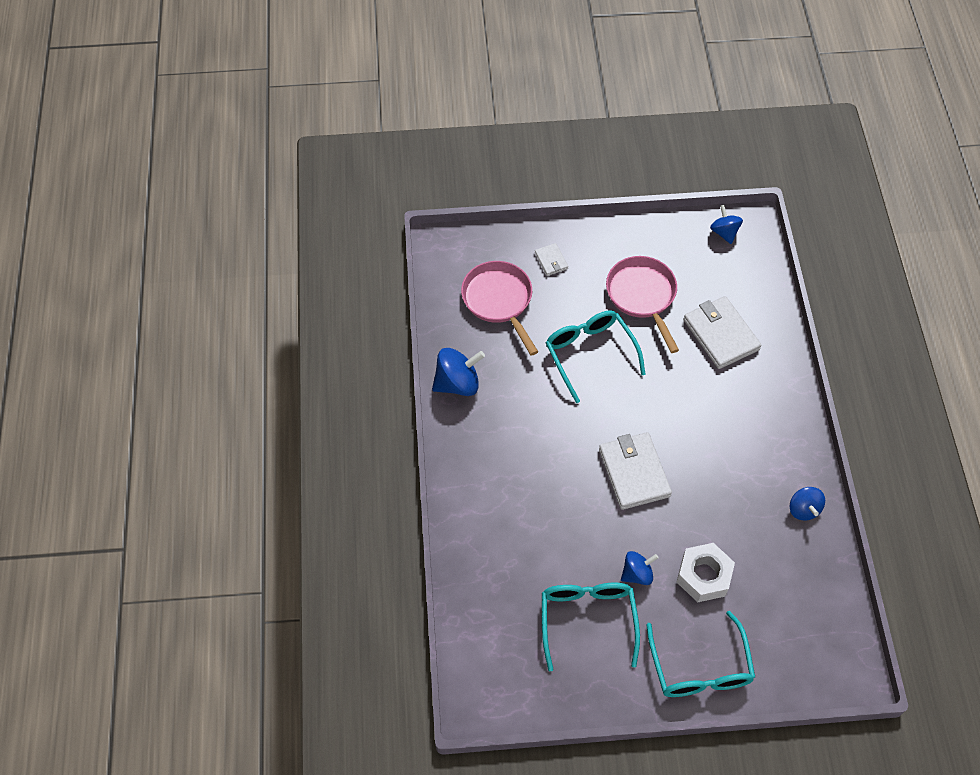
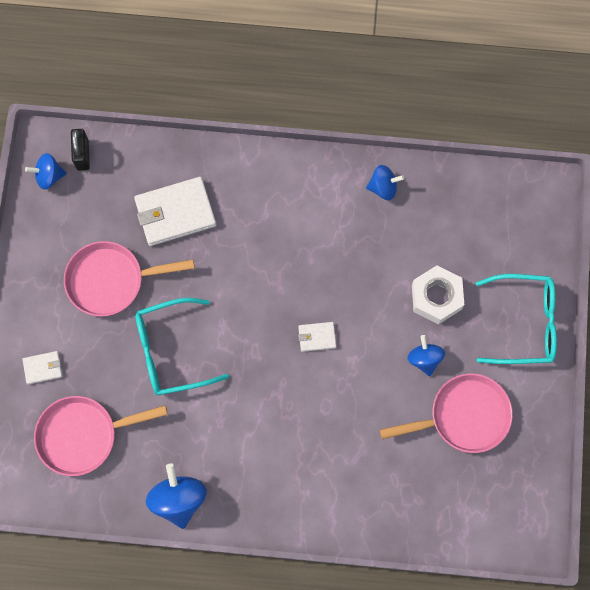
camera: 80 degrees left, 15 degrees up
(587, 620) = (464, 416): turquoise glasses -> pink pan
(634, 472) = (317, 337): white wallet -> white wallet, size x0.49
(752, 253) = (82, 155): none -> black padlock

